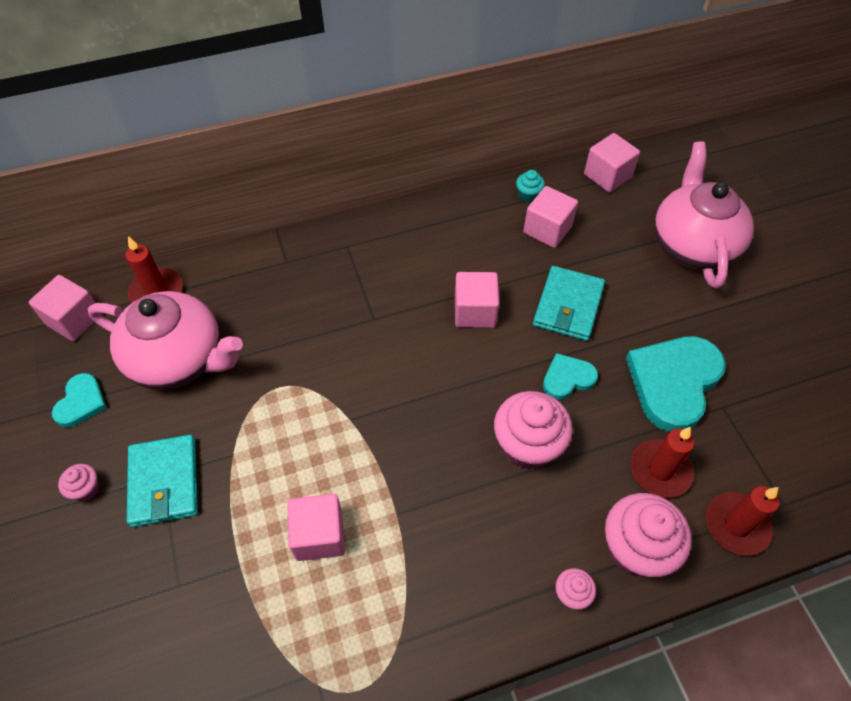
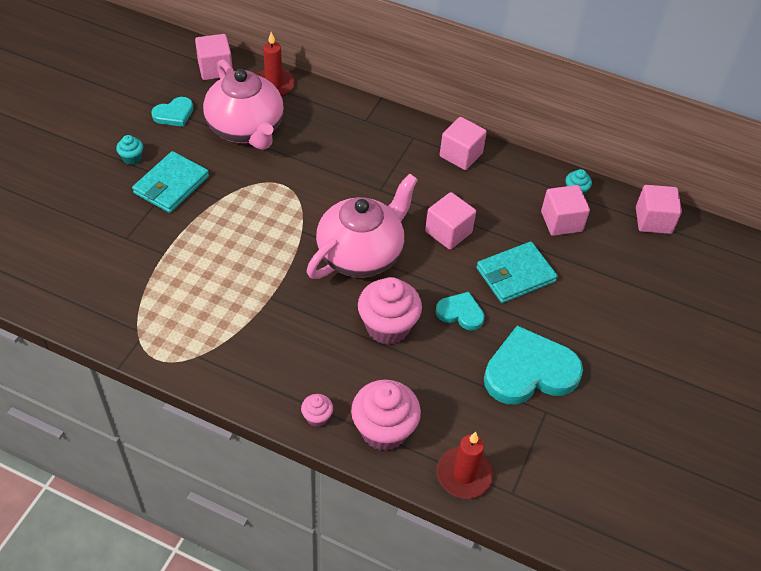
camera: 40 degrees right, 5 degrees down
(86, 489) = (132, 158): pink cupcake -> turquoise cupcake
(319, 535) = (218, 273): pink cube -> pink cube (461, 155)
(660, 470) = (454, 407): red candle -> none
(692, 245) = (660, 307): pink teapot -> pink teapot (361, 254)

